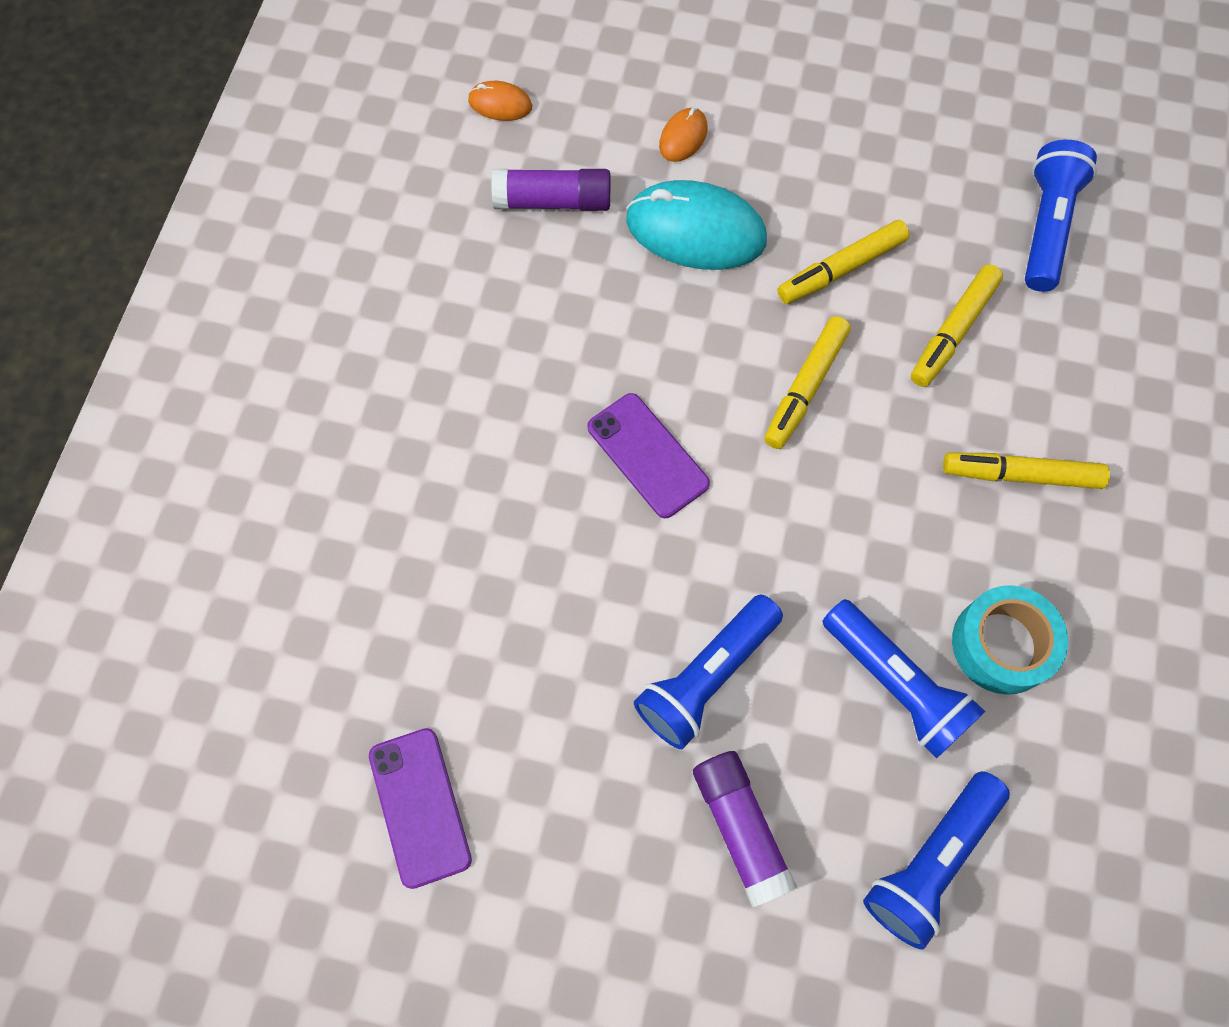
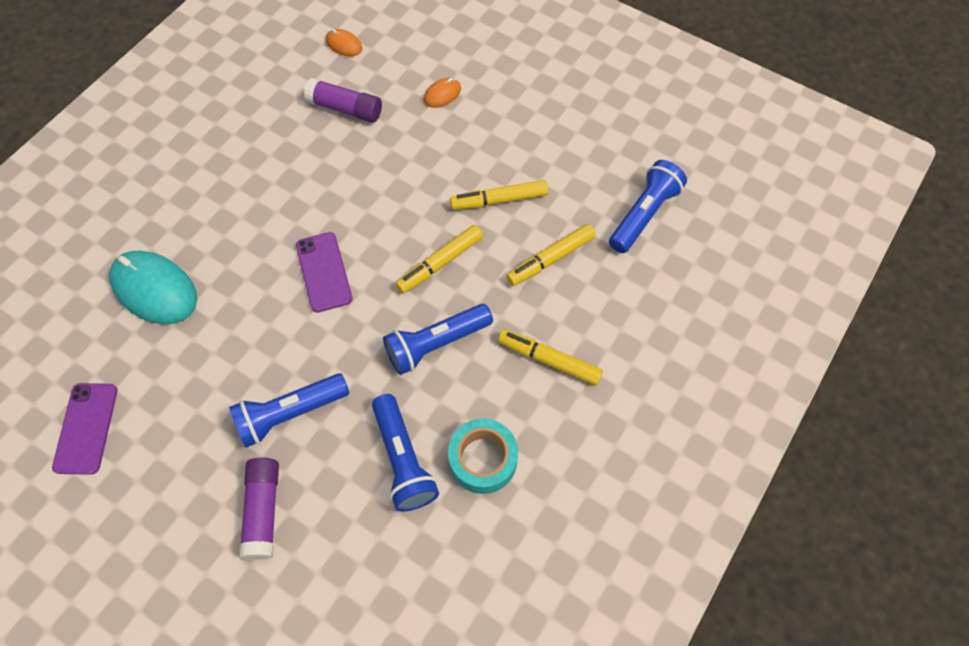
camera: 20 degrees right, 5 degrees down
(695, 230) = (421, 150): turquoise mouse -> turquoise mouse (154, 289)
(930, 861) = (369, 575): blue flashlight -> blue flashlight (436, 344)

